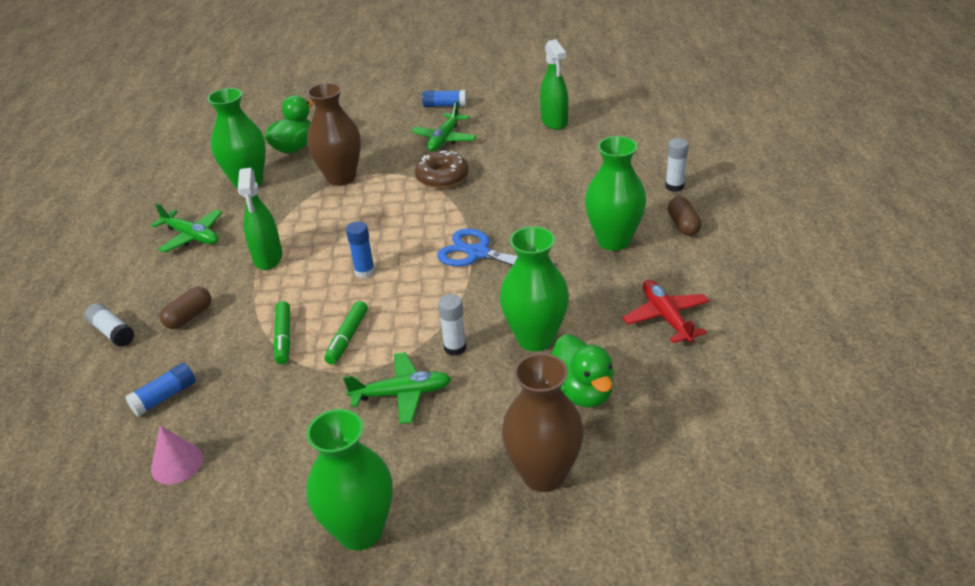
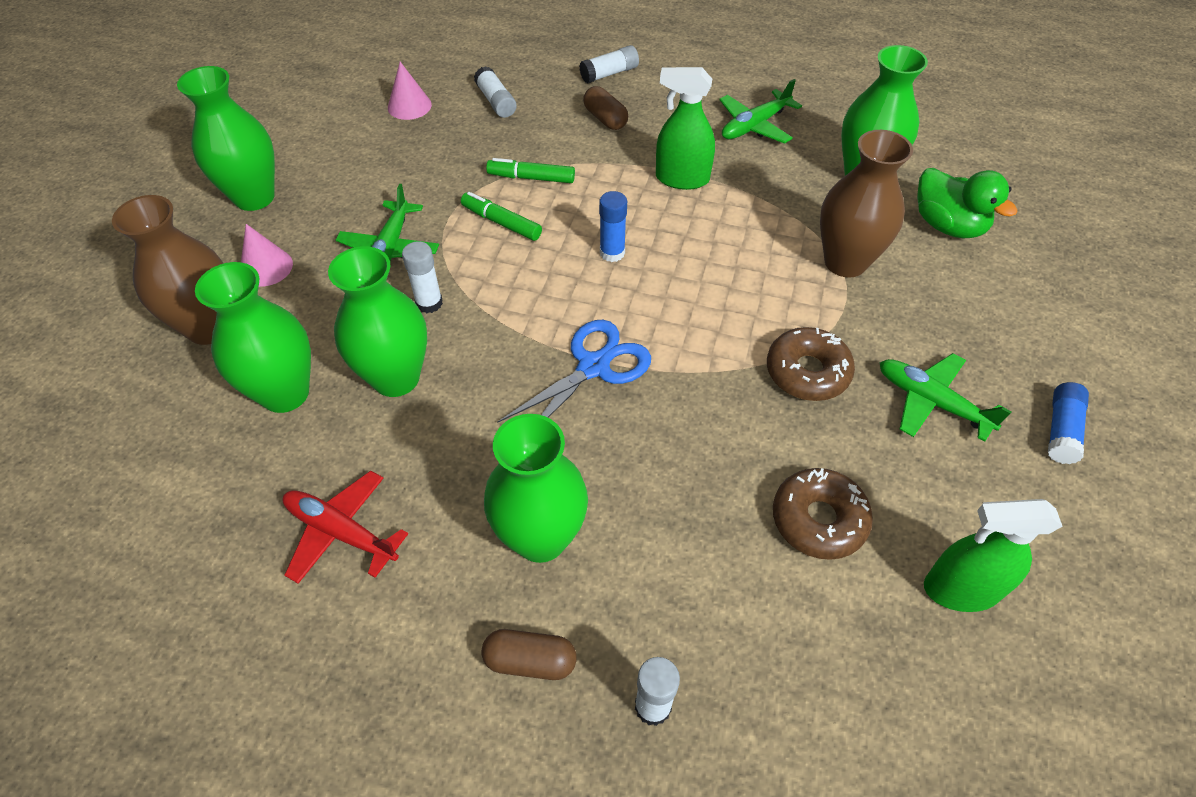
camera: 105 degrees right, 15 degrees up
(165, 397) = (496, 101): blue glue stick -> white glue stick
(456, 470) = (266, 267): none -> pink cone
(541, 160) = (818, 520): none -> brown donut
(582, 392) = (285, 393): green duck -> green vase
(666, 317) = (341, 532): red plane -> red plane turned 150 degrees counterclockwise

